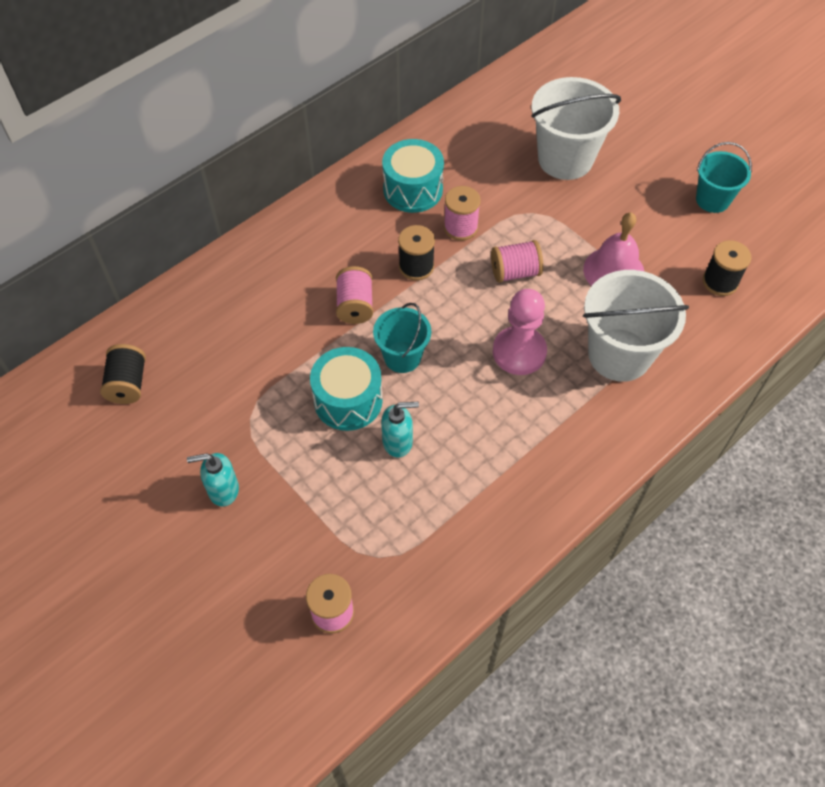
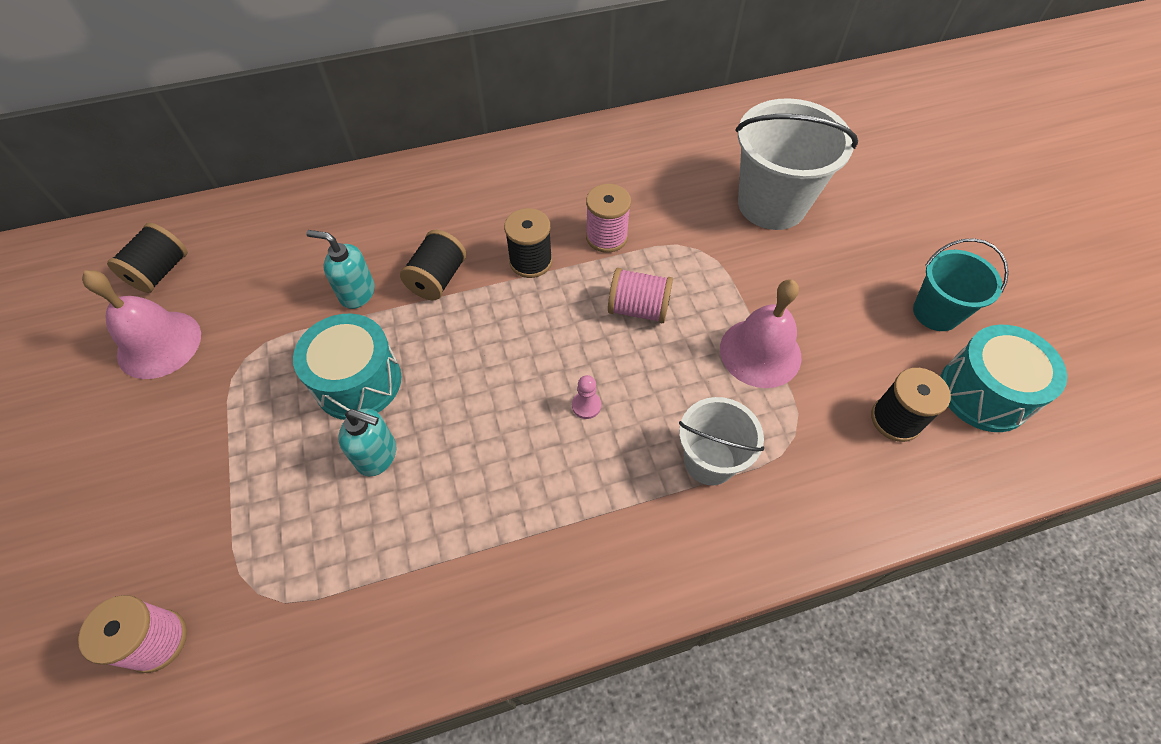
camera: 25 degrees right, 0 degrees up
(173, 435) = (159, 344): none -> pink bell
(223, 490) = (159, 427): turquoise soap dispenser -> turquoise soap dispenser (357, 293)
(355, 305) = (437, 279): pink spool -> black spool
(402, 357) = (449, 356): turquoise bucket -> none
(413, 189) = (579, 179): turquoise drum -> turquoise drum (984, 393)
(519, 352) = (586, 405): pink pawn -> pink pawn, size x0.42
(619, 355) = (709, 461): white bucket -> white bucket, size x0.60

